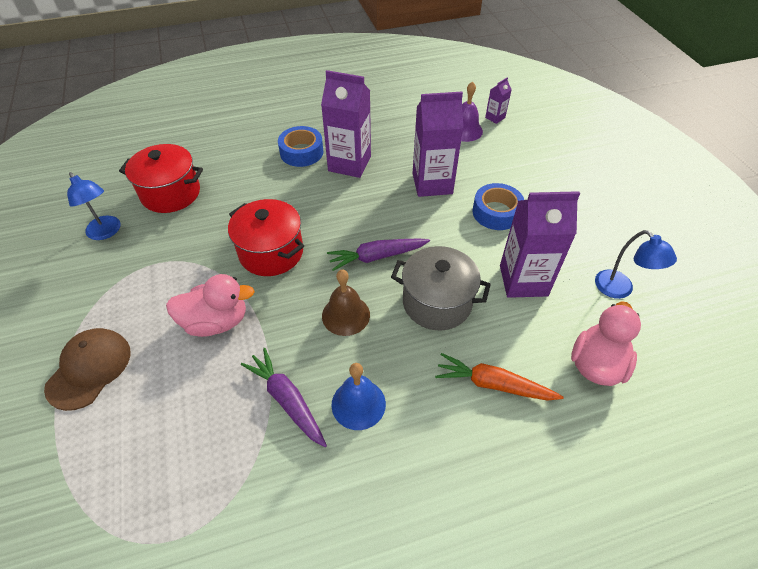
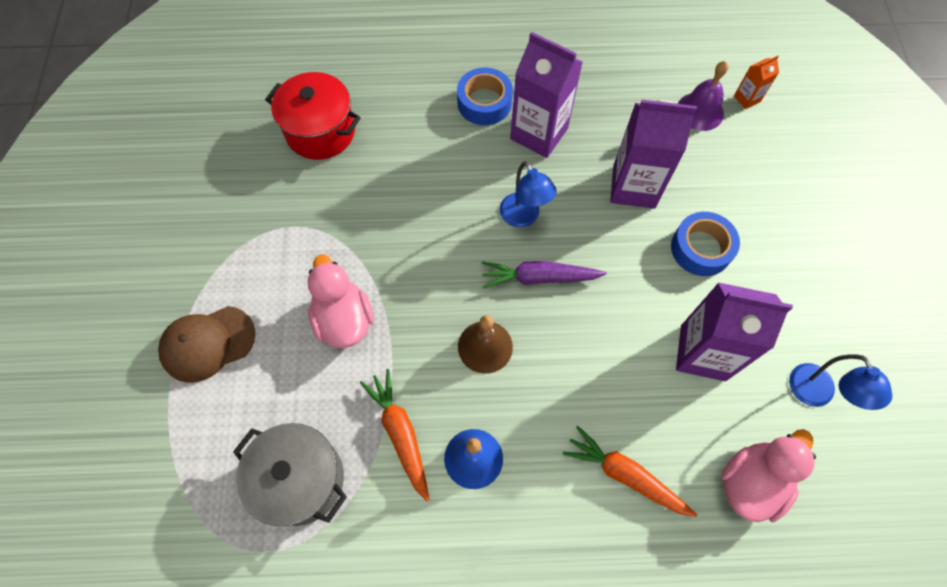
camera: 15 degrees right, 15 degrees up
(89, 369) = (207, 344): brown cap -> brown cap turned 150 degrees counterclockwise
(106, 232) = (243, 171): blue lamp -> blue lamp (523, 217)
(216, 322) = (344, 319): pink duck -> pink duck turned 120 degrees counterclockwise
(271, 252) = (419, 242): red pot -> none
(287, 400) = (400, 433): purple carrot -> orange carrot
(437, 302) = (592, 356): grey pot -> grey pot (301, 479)
(495, 117) = (747, 99): purple carton -> orange carton

